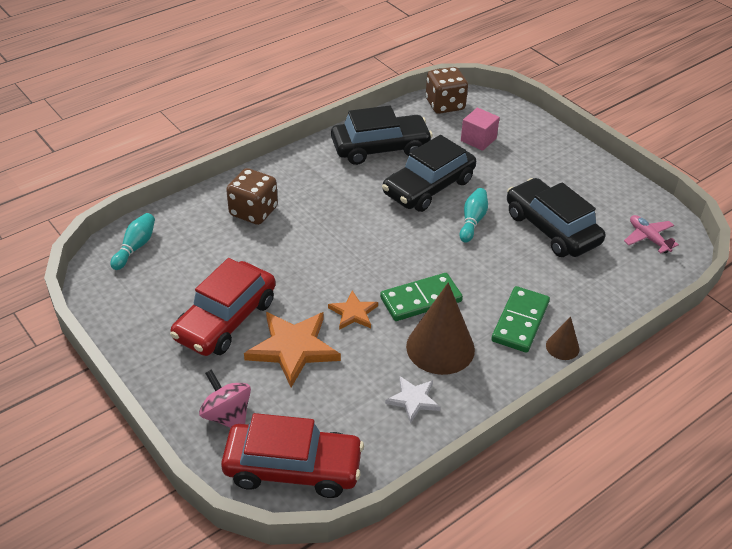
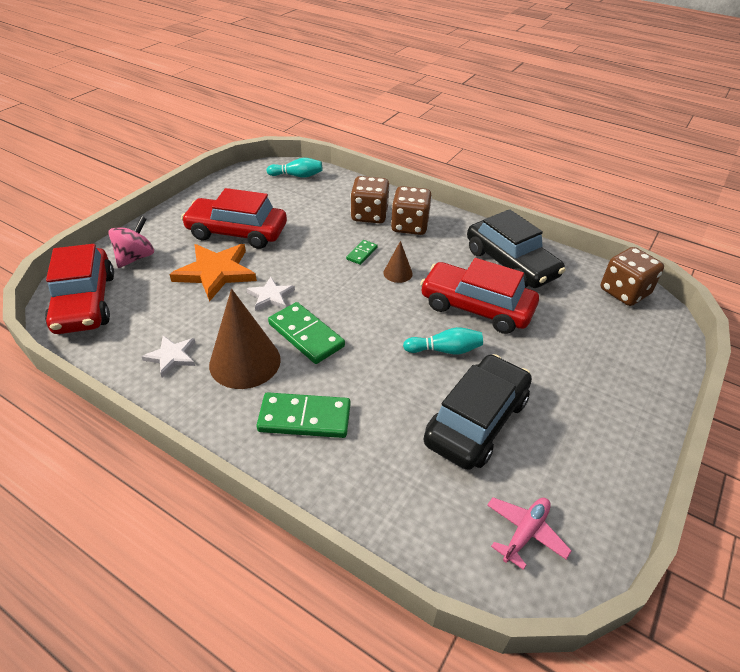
camera: 70 degrees right, 0 degrees up
(289, 190) = (409, 226): none -> brown dice
(317, 234) = (362, 253): none -> green domino
(353, 313) = (270, 296): orange star -> white star
(428, 187) = (476, 307): black car -> red car
(478, 139) = (587, 329): pink cube -> none
(562, 347) = (278, 463): brown cone -> brown cone (398, 273)

